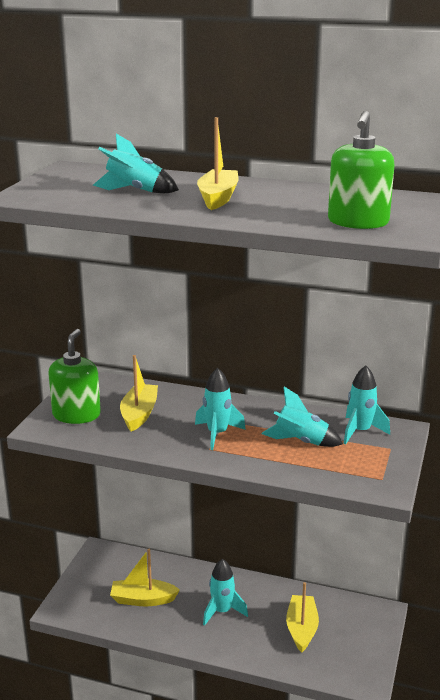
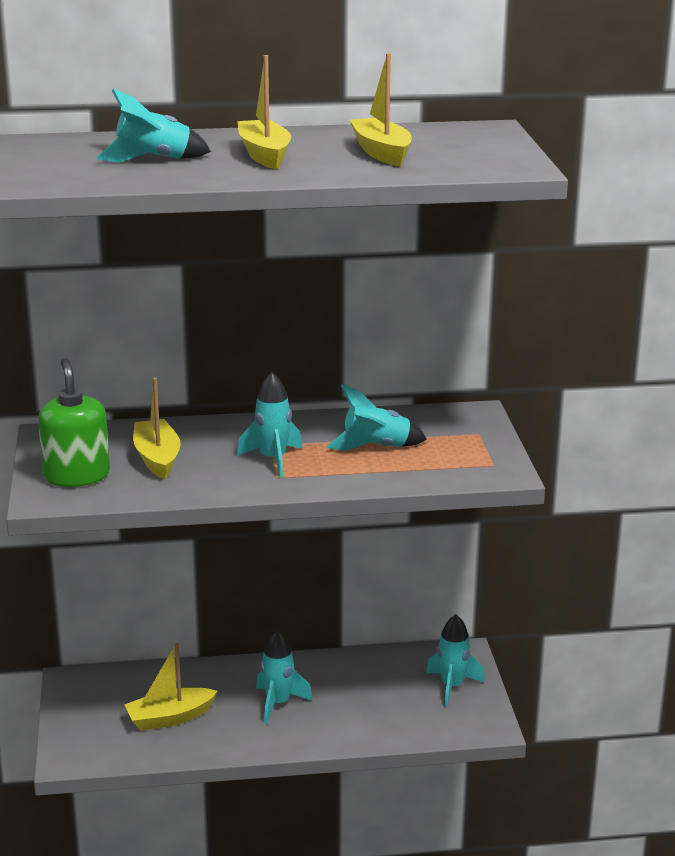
camera: 25 degrees left, 0 degrees up
(302, 629) = (384, 695): yellow boat -> yellow boat (381, 152)
(358, 222) = (452, 161): green soap dispenser -> none
(360, 431) = (433, 423): turquoise rocket -> turquoise rocket (452, 686)

